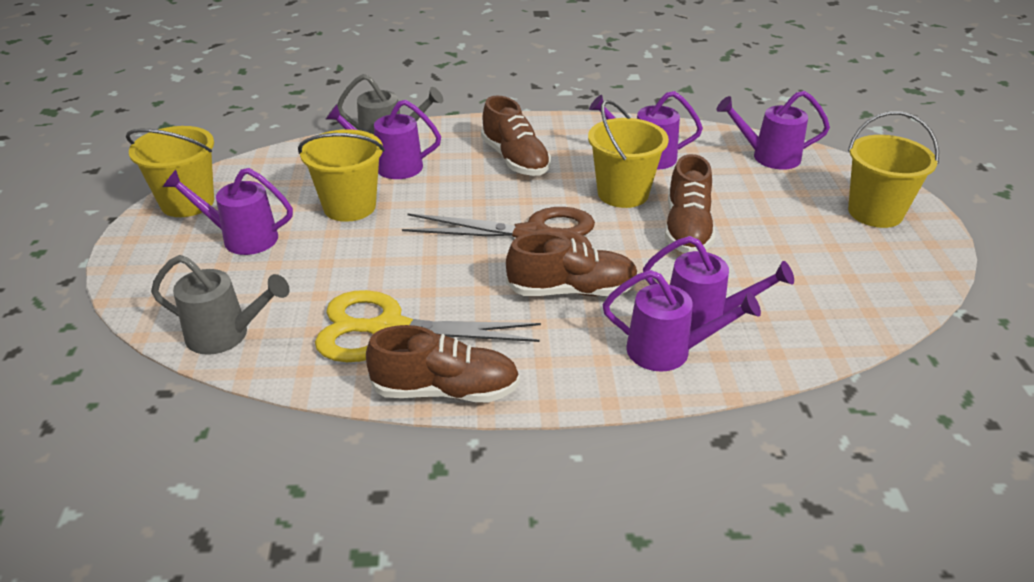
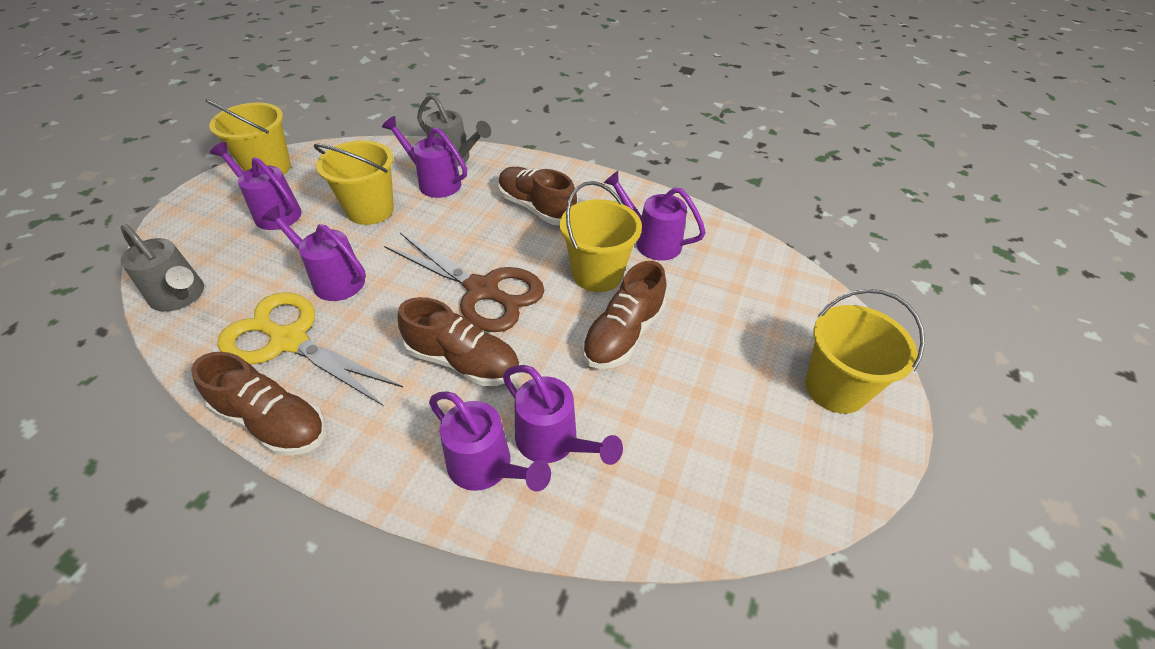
camera: 25 degrees right, 10 degrees up
(515, 160) = (536, 208): brown shoe -> brown shoe turned 135 degrees clockwise
(768, 157) = (772, 281): purple watering can -> purple watering can (332, 279)

